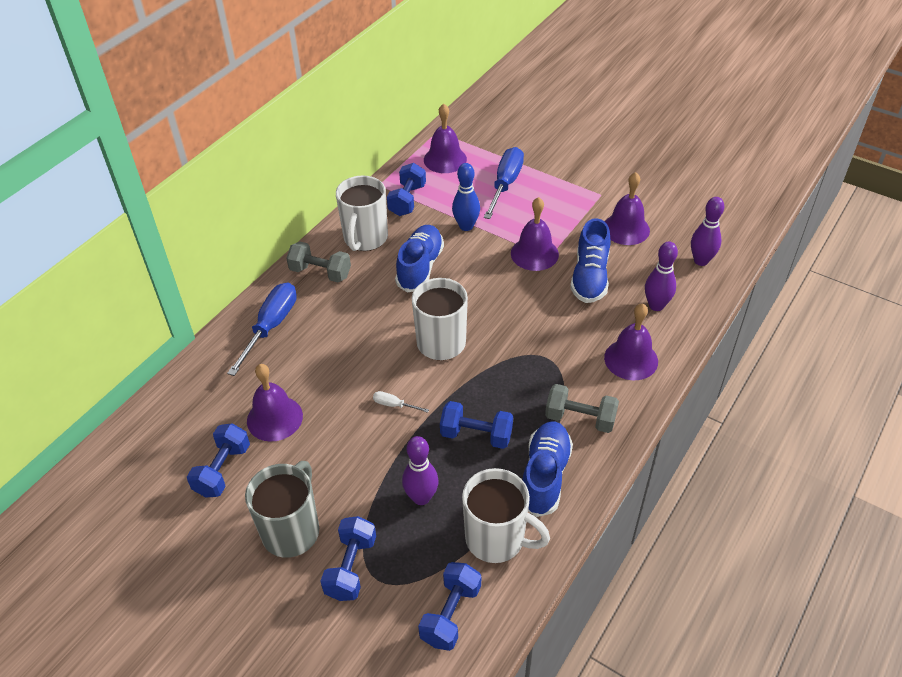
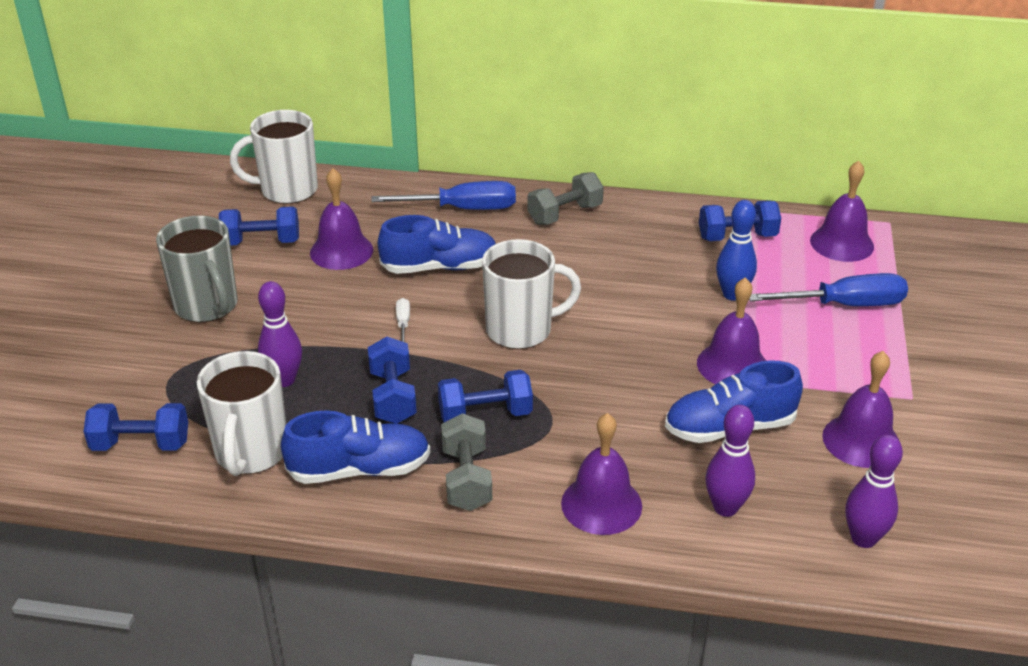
camera: 65 degrees right, 10 degrees down
(291, 530) = (207, 306): grey mug -> grey mug turned 60 degrees clockwise
(320, 272) = (565, 214): grey dumbbell -> grey dumbbell turned 60 degrees clockwise
(351, 567) = (176, 358): blue dumbbell -> blue dumbbell (485, 414)
(365, 238) = (644, 227): white mug -> white mug (287, 190)
(420, 267) = (630, 280): blue shoe -> blue shoe (440, 267)

